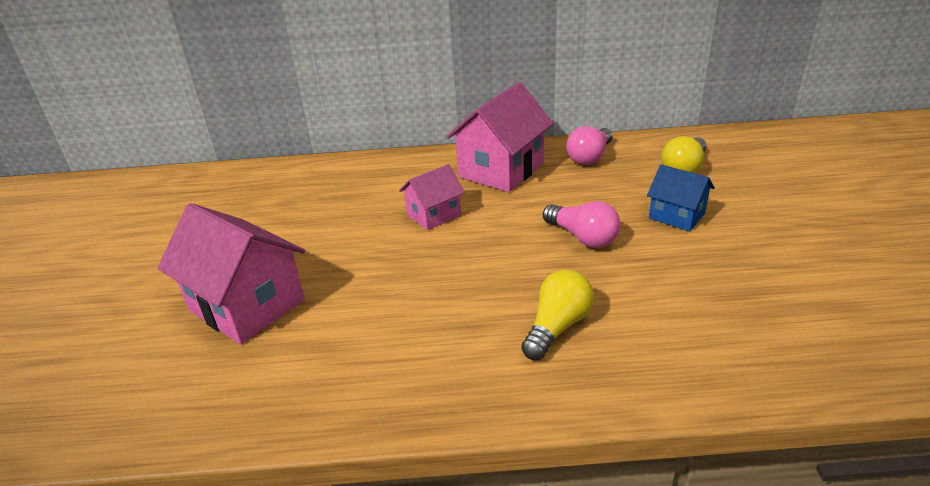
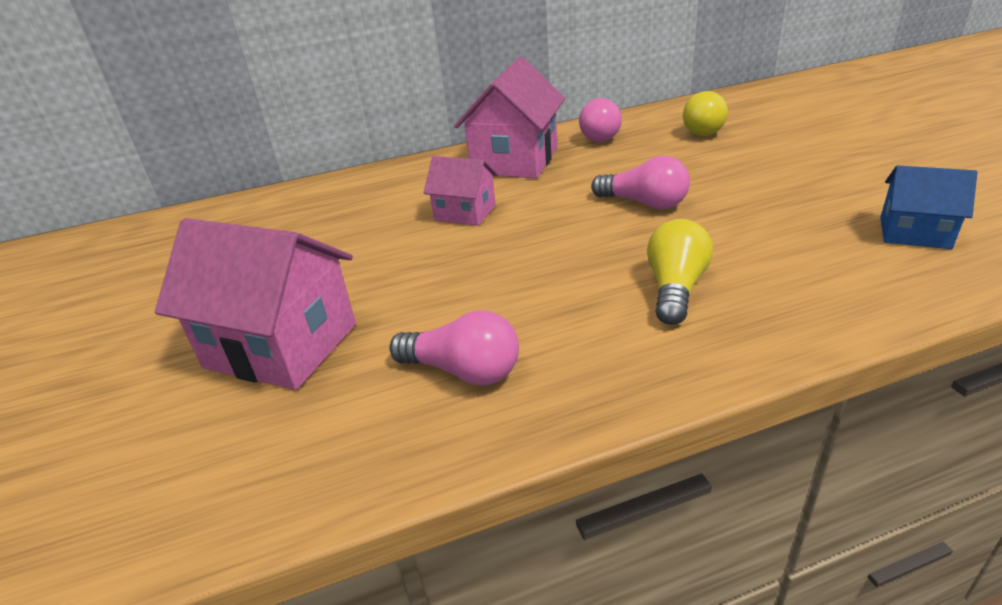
camera: 15 degrees left, 0 degrees up
(359, 359) = (463, 371): none -> pink light bulb
(434, 215) = (465, 213): pink house -> pink house turned 75 degrees clockwise
(676, 216) = (726, 168): blue house -> blue house (914, 233)

